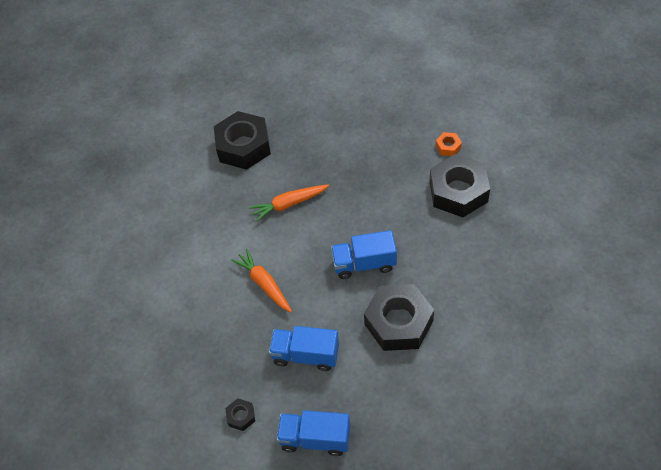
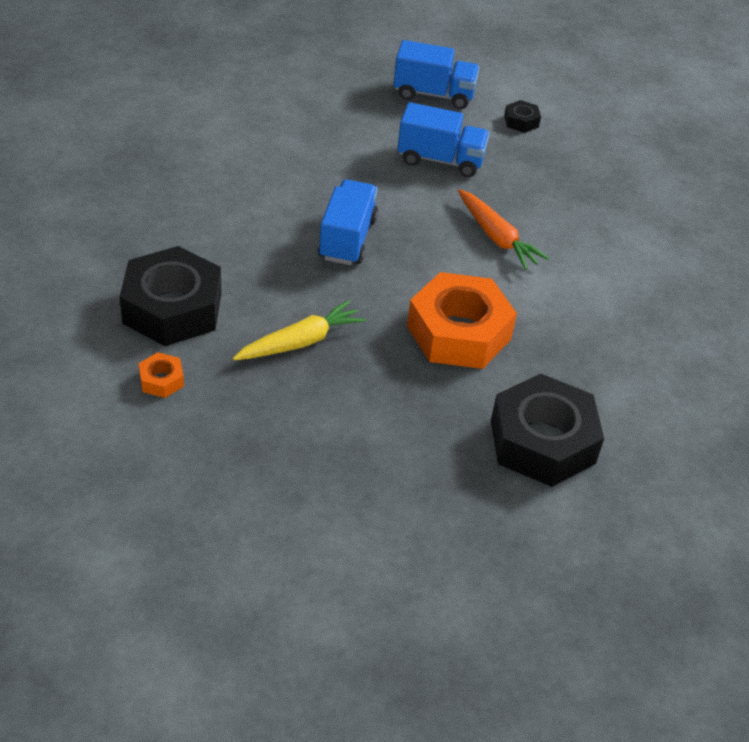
camera: 175 degrees right, 10 degrees down
(288, 204) = (458, 332): orange carrot -> orange nut
(364, 263) = (347, 239): blue truck -> blue truck turned 75 degrees counterclockwise
(379, 182) = (301, 342): none -> yellow carrot
(398, 322) = (313, 172): black nut -> none

